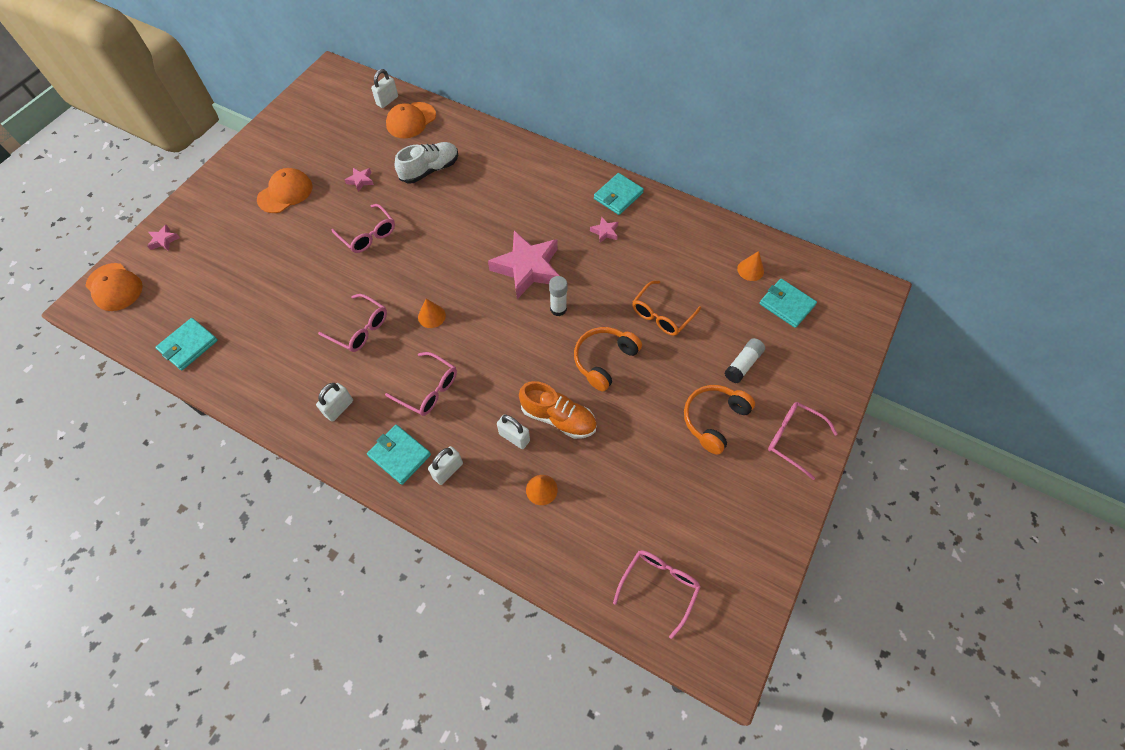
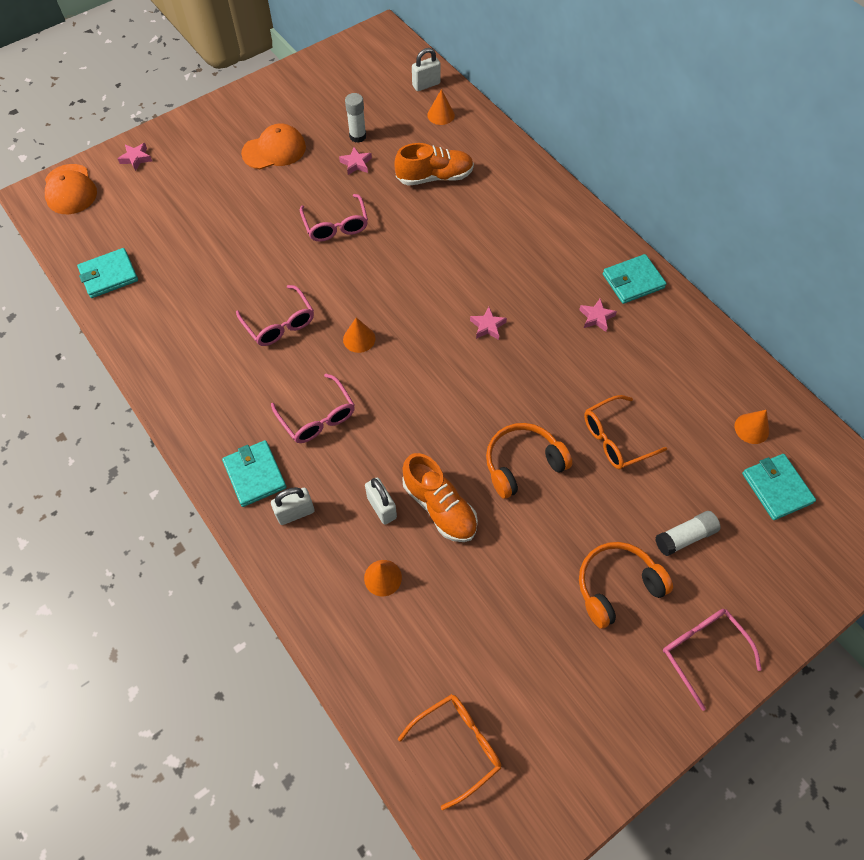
camera: 25 degrees right, 0 degrees up
(339, 408) = (219, 399): white padlock -> none
(411, 120) = (441, 115): orange cap -> orange cone
(430, 170) = (434, 177): white shoe -> orange shoe
(527, 268) = (487, 326): pink star -> pink star, size x0.41
(558, 309) = (499, 385): white glue stick -> white glue stick (357, 136)
(659, 586) = (458, 745): pink glasses -> orange glasses

